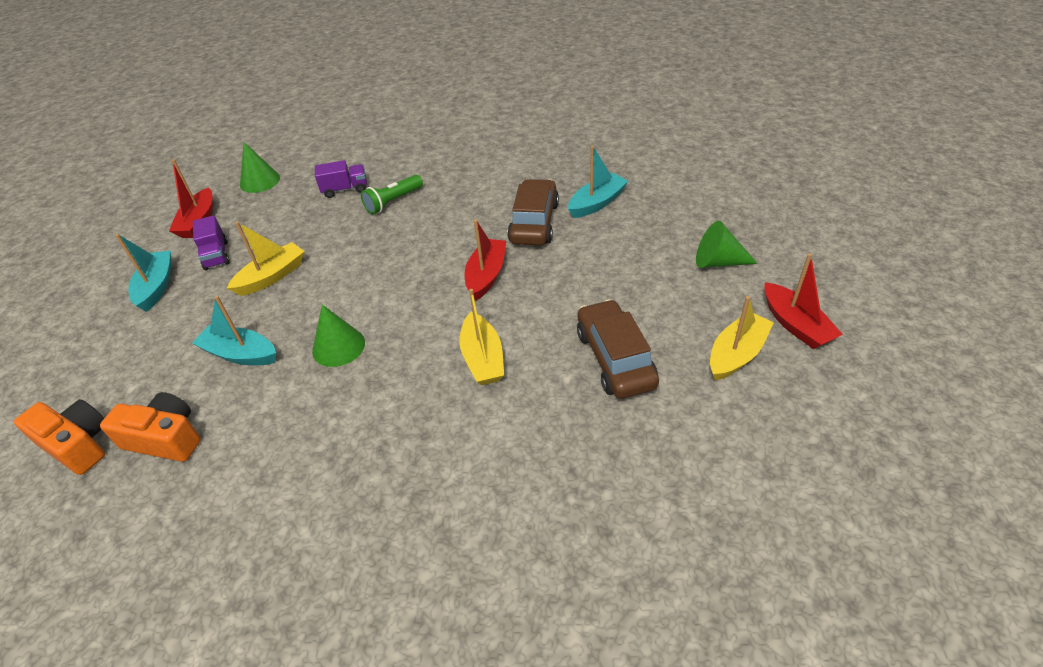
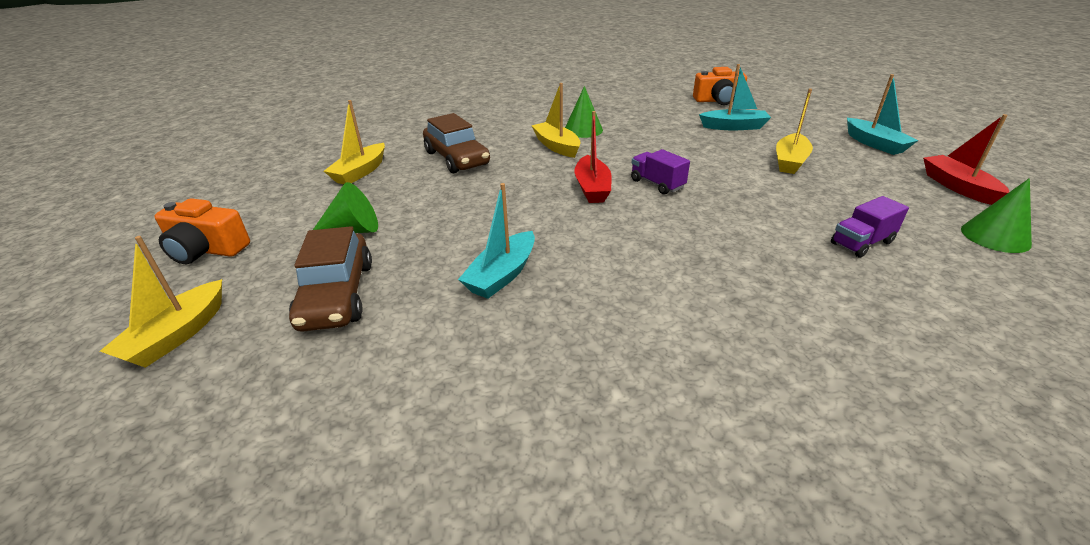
camera: 160 degrees right, 10 degrees down
(78, 445) = (762, 94): orange camera -> orange camera (206, 250)
(216, 255) = (872, 167): purple truck -> purple truck (657, 184)
(338, 346) = (669, 138): green cone -> green cone (583, 130)
(393, 202) = (774, 237): green flashlight -> none
(534, 223) = (573, 239): brown car -> brown car (337, 295)
(795, 325) = (300, 194): red boat -> none
(807, 195) = (177, 335): none -> yellow boat

